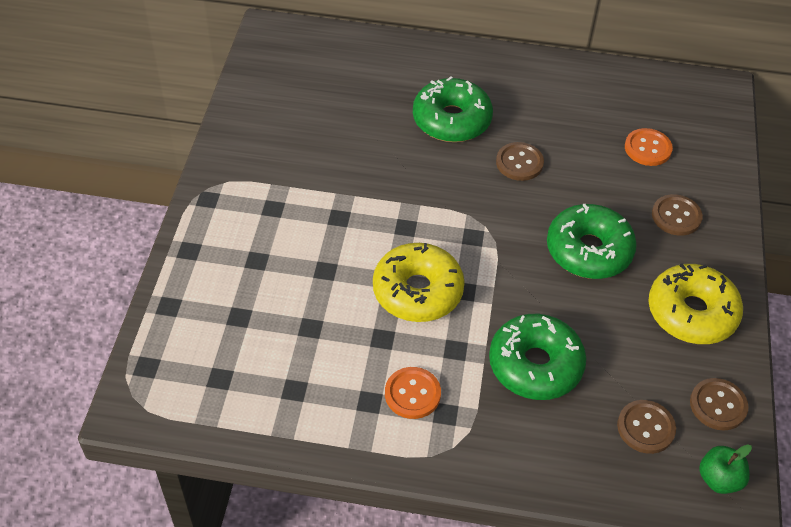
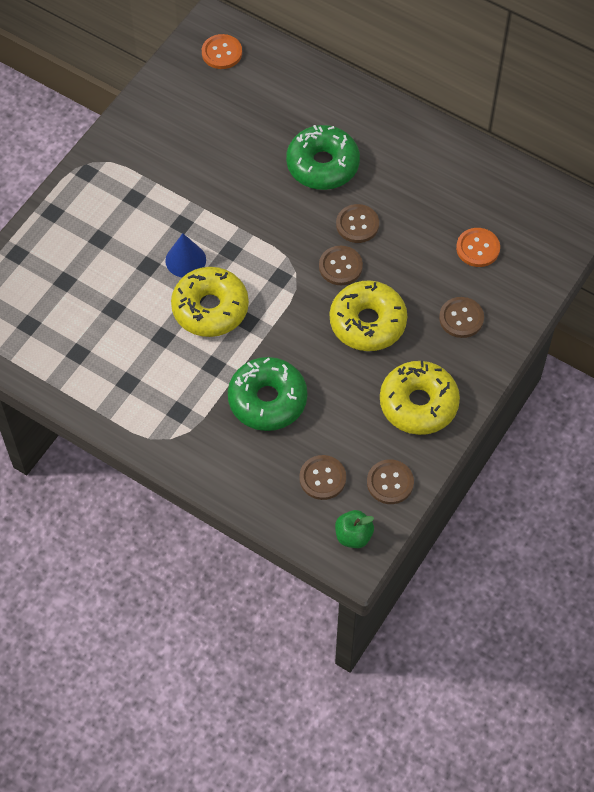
camera: 25 degrees right, 10 degrees up
(363, 251) = (185, 260): none -> blue cone
(412, 394) = (162, 388): orange button -> orange button (222, 53)
(527, 206) = (340, 266): none -> brown button
(588, 250) = (367, 322): green donut -> yellow donut

